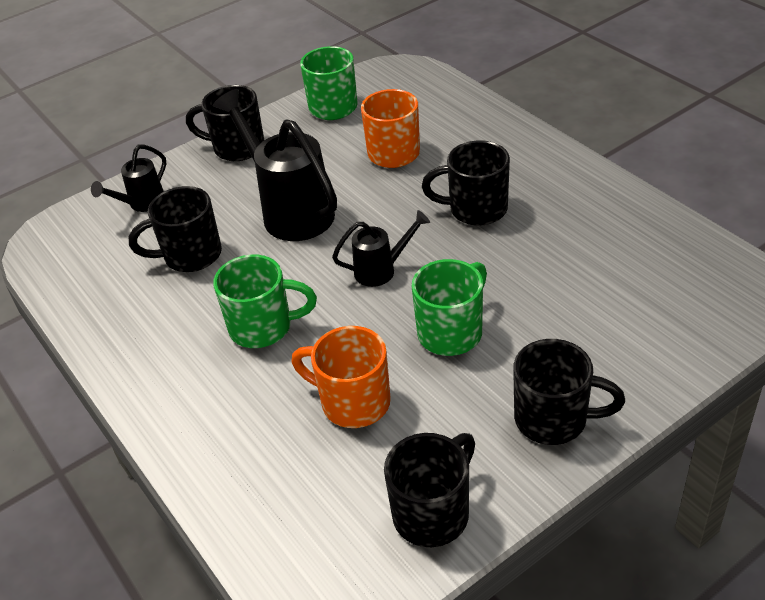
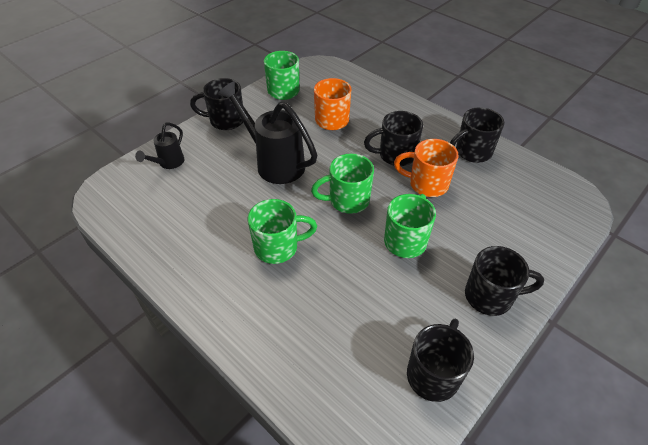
camera: 15 degrees left, 5 degrees up
(190, 255) = (212, 198): black mug -> black mug (472, 152)
(353, 402) = (355, 297): orange mug -> orange mug (426, 184)
(382, 270) = (347, 200): black watering can -> green mug

